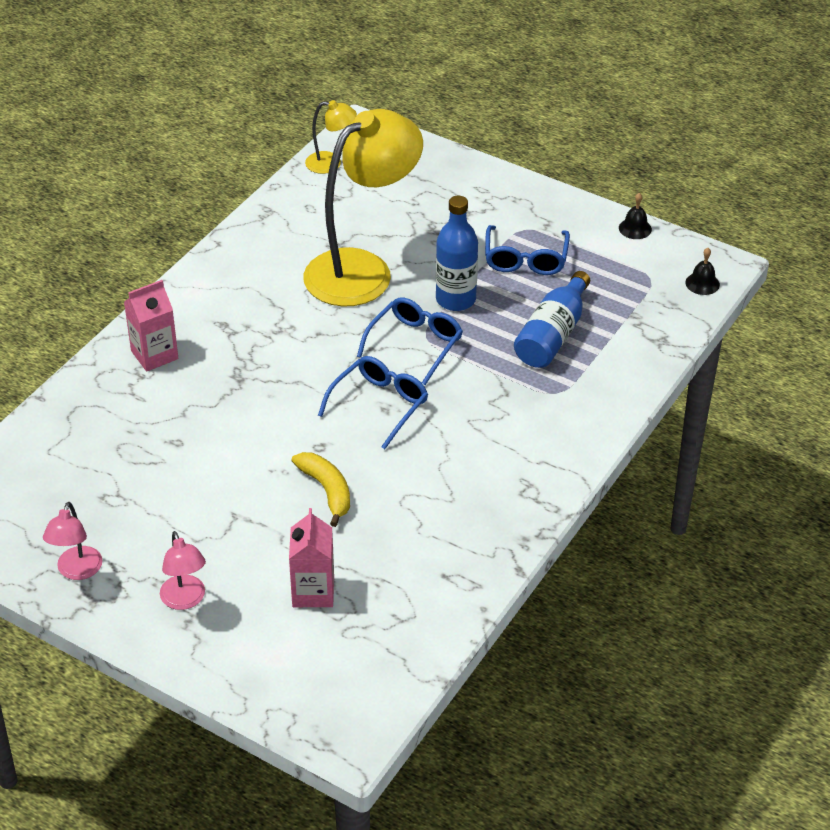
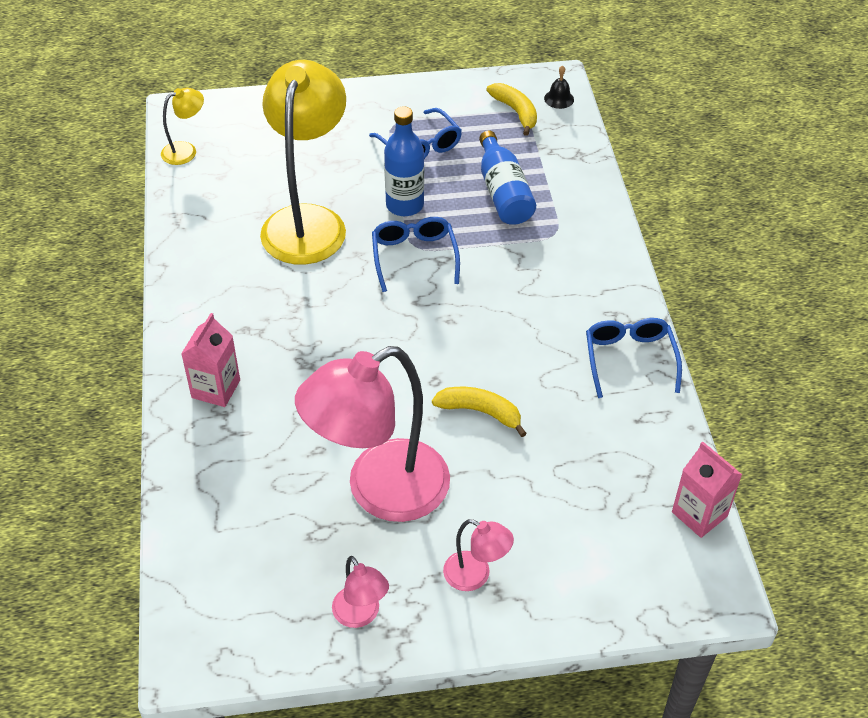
camera: 40 degrees left, 5 degrees up
(186, 498) = (380, 491): none -> pink lamp
(313, 592) = (562, 499): pink carton -> pink carton (699, 514)
(379, 405) = (442, 320): blue glasses -> blue glasses (629, 359)
(635, 228) = (470, 83): black bell -> none
(647, 274) = (516, 112): none -> yellow banana

